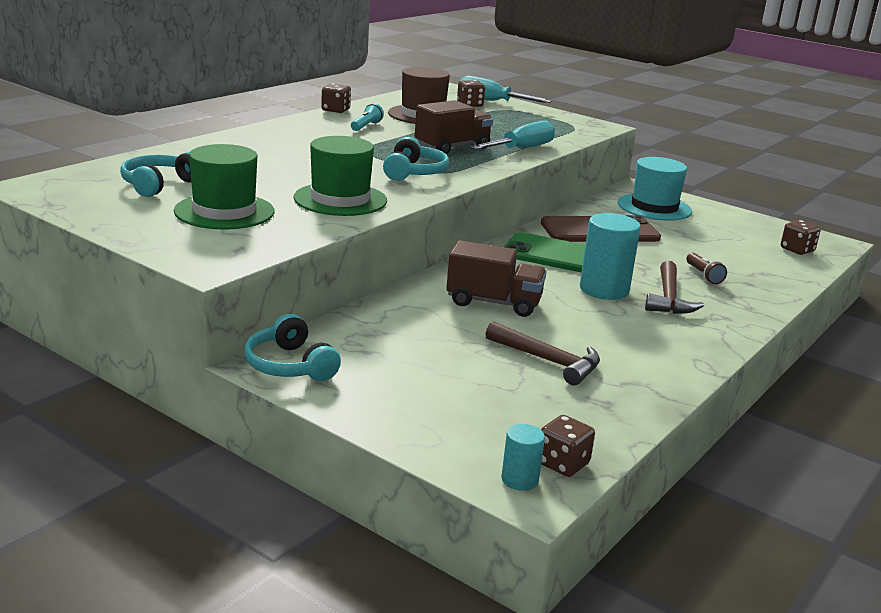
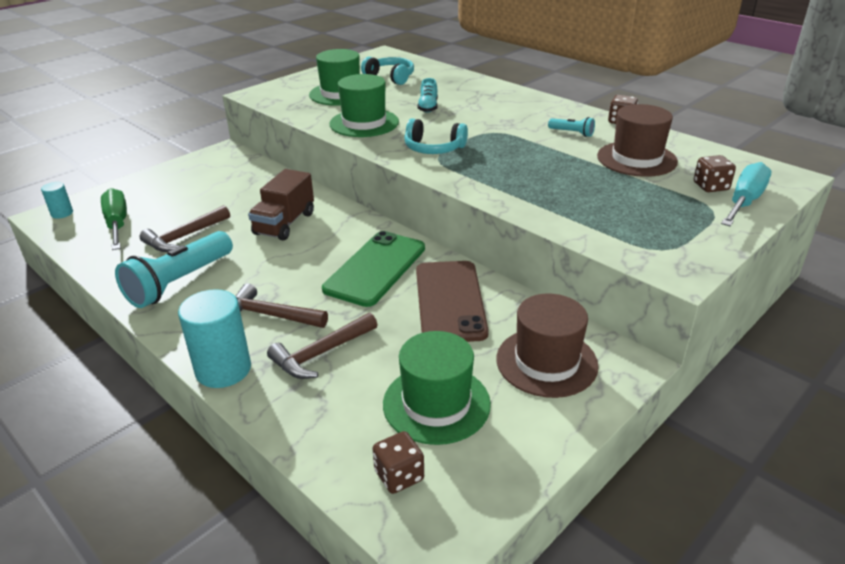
camera: 100 degrees right, 10 degrees up
(287, 170) = (428, 107): none -> turquoise shoe
(290, 365) = (221, 157): turquoise headphones -> none
(452, 147) = (519, 167): brown truck -> none
(521, 149) = (531, 203): turquoise screwdriver -> none
(535, 418) = (117, 224): none -> green screwdriver
(562, 464) = (65, 228): brown dice -> none
(604, 290) = (297, 280): turquoise cylinder -> turquoise cylinder (223, 369)
(645, 350) = (179, 282): none -> turquoise flashlight
(654, 207) = (546, 362): turquoise hat -> brown hat
(703, 275) = (321, 354): brown flashlight -> brown hammer
(724, 239) = (436, 403): none -> green hat

